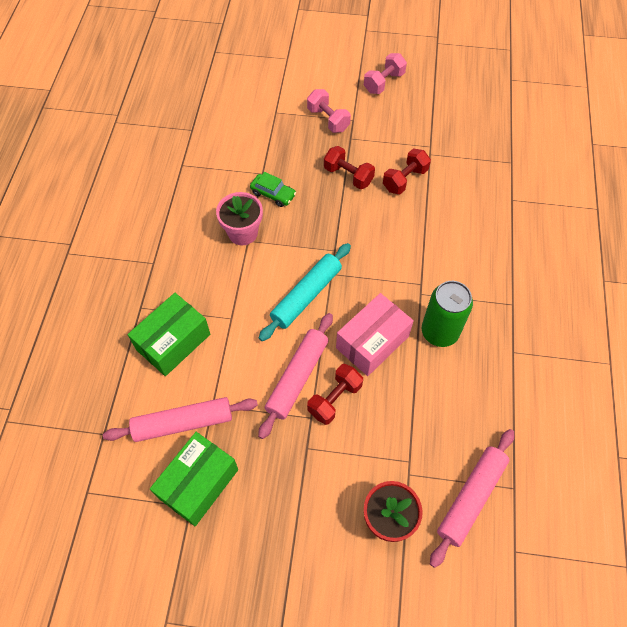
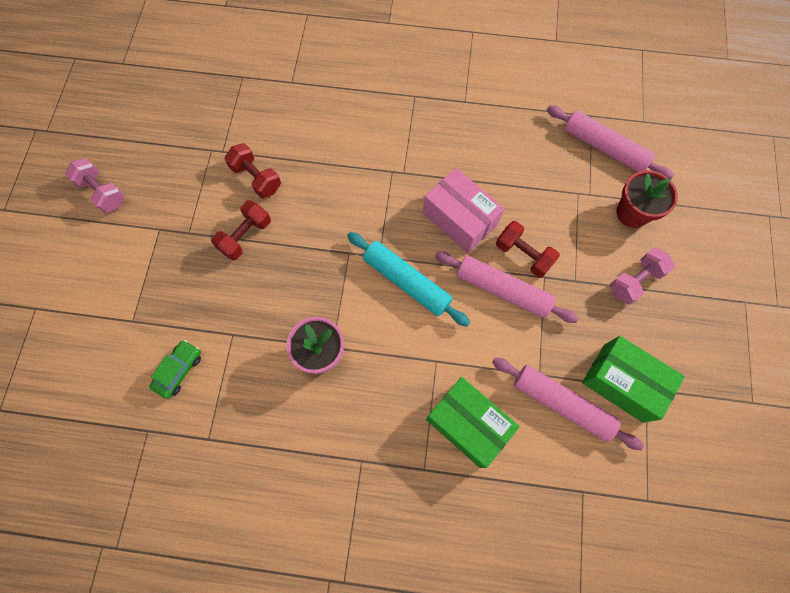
camera: 90 degrees left, 10 degrees up
(183, 423) = (562, 404): pink rolling pin -> pink rolling pin turned 45 degrees counterclockwise
(273, 194) = (266, 320): green car -> green car (179, 370)
(328, 120) = (155, 257): pink dumbbell -> pink dumbbell (635, 281)
(439, 332) = (446, 159): green can -> none

